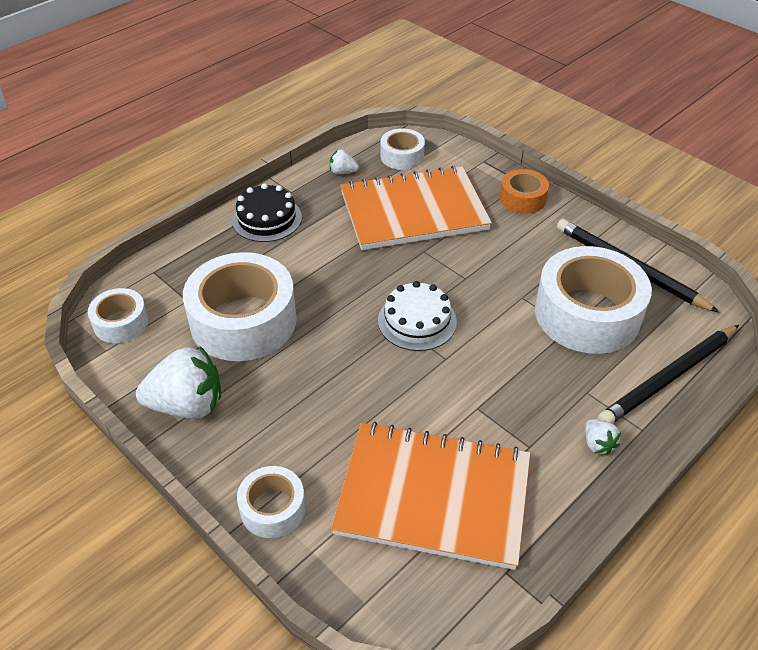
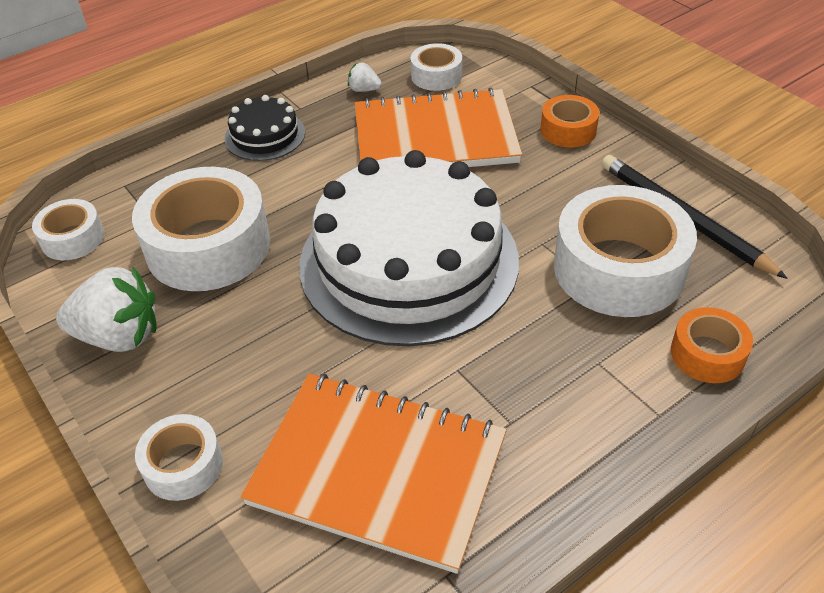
camera: 10 degrees right, 0 degrees up
(417, 321) = (409, 261): white cake -> white cake, size x2.31
(597, 444) = (598, 427): white strawberry -> none
(669, 378) = (707, 354): black pencil -> orange tape

